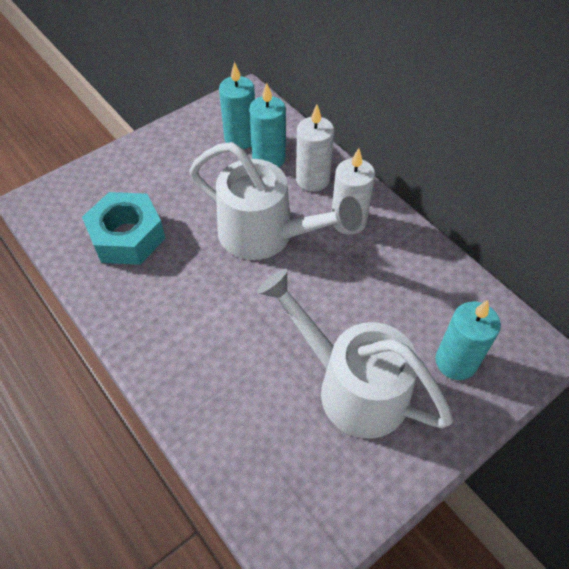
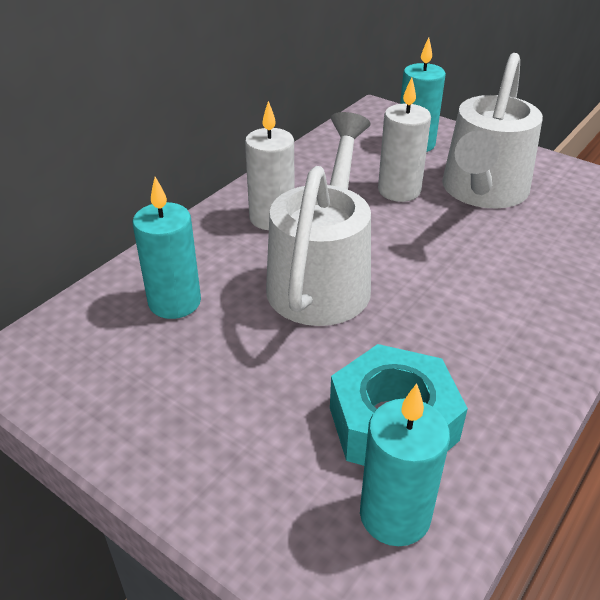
camera: 105 degrees left, 15 degrees down
(240, 138) = (132, 342): turquoise candle -> turquoise candle (395, 515)
(312, 179) = (208, 255): white candle -> white candle (399, 191)

